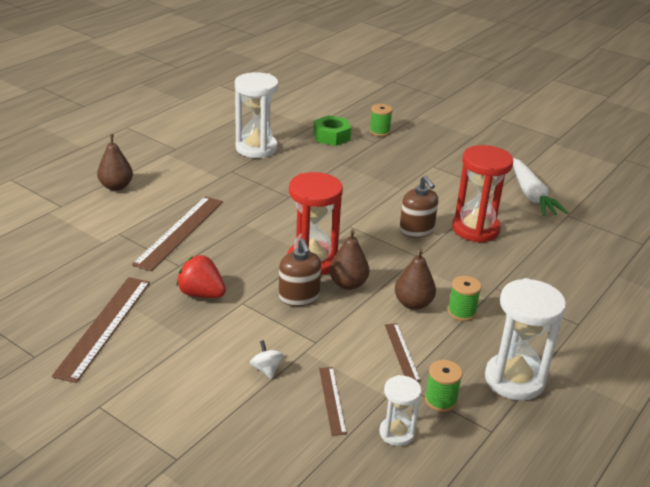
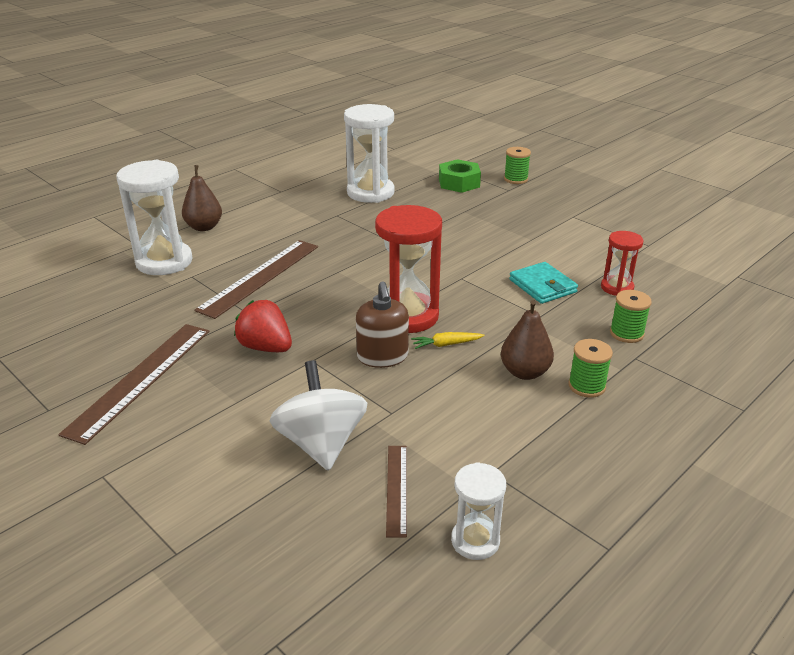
camera: 10 degrees right, 0 degrees up
(266, 369) = (321, 443): white spinning top -> white spinning top, size x2.18
(348, 284) = (446, 344): brown pear -> yellow carrot
(401, 352) = (500, 432): brown ruler -> none
(416, 230) = (542, 286): brown soap dispenser -> turquoise wallet
(440, 400) = (542, 500): green spool -> green spool (626, 333)
(475, 229) = (617, 288): red hourglass -> red hourglass, size x0.55
(514, 380) = (648, 479): white hourglass -> white hourglass (164, 262)
(531, 195) = (692, 252): white carrot -> none

